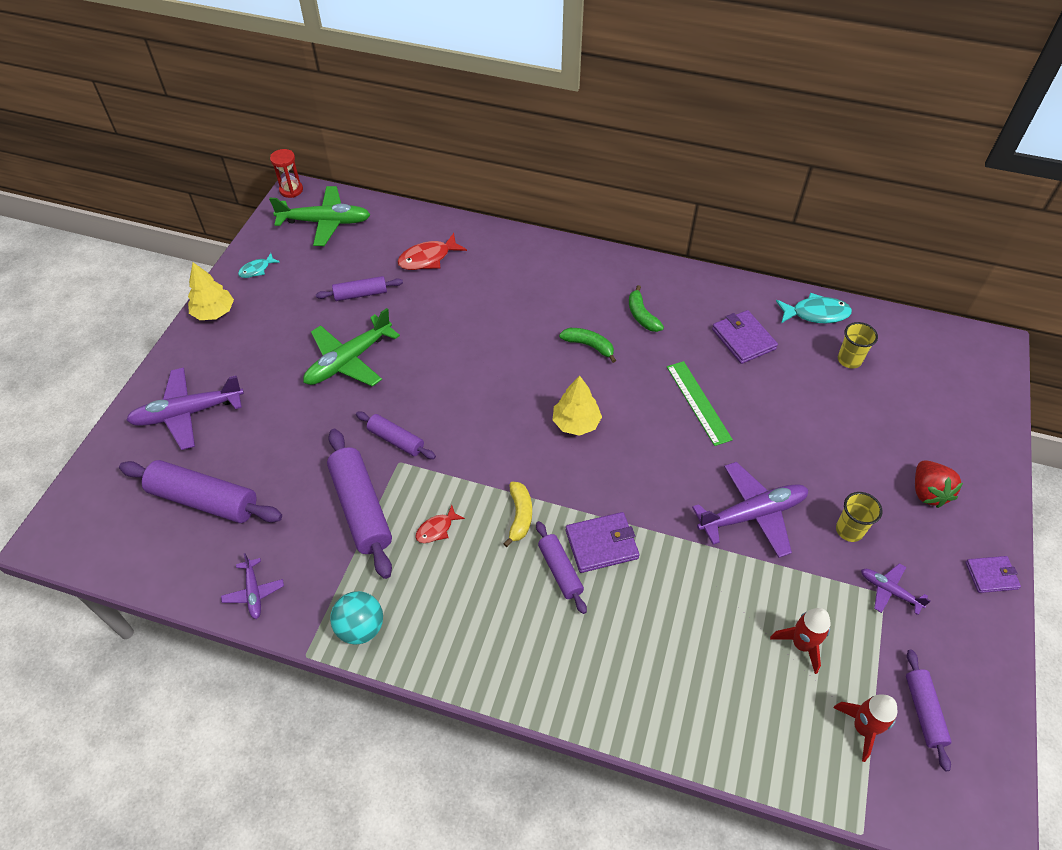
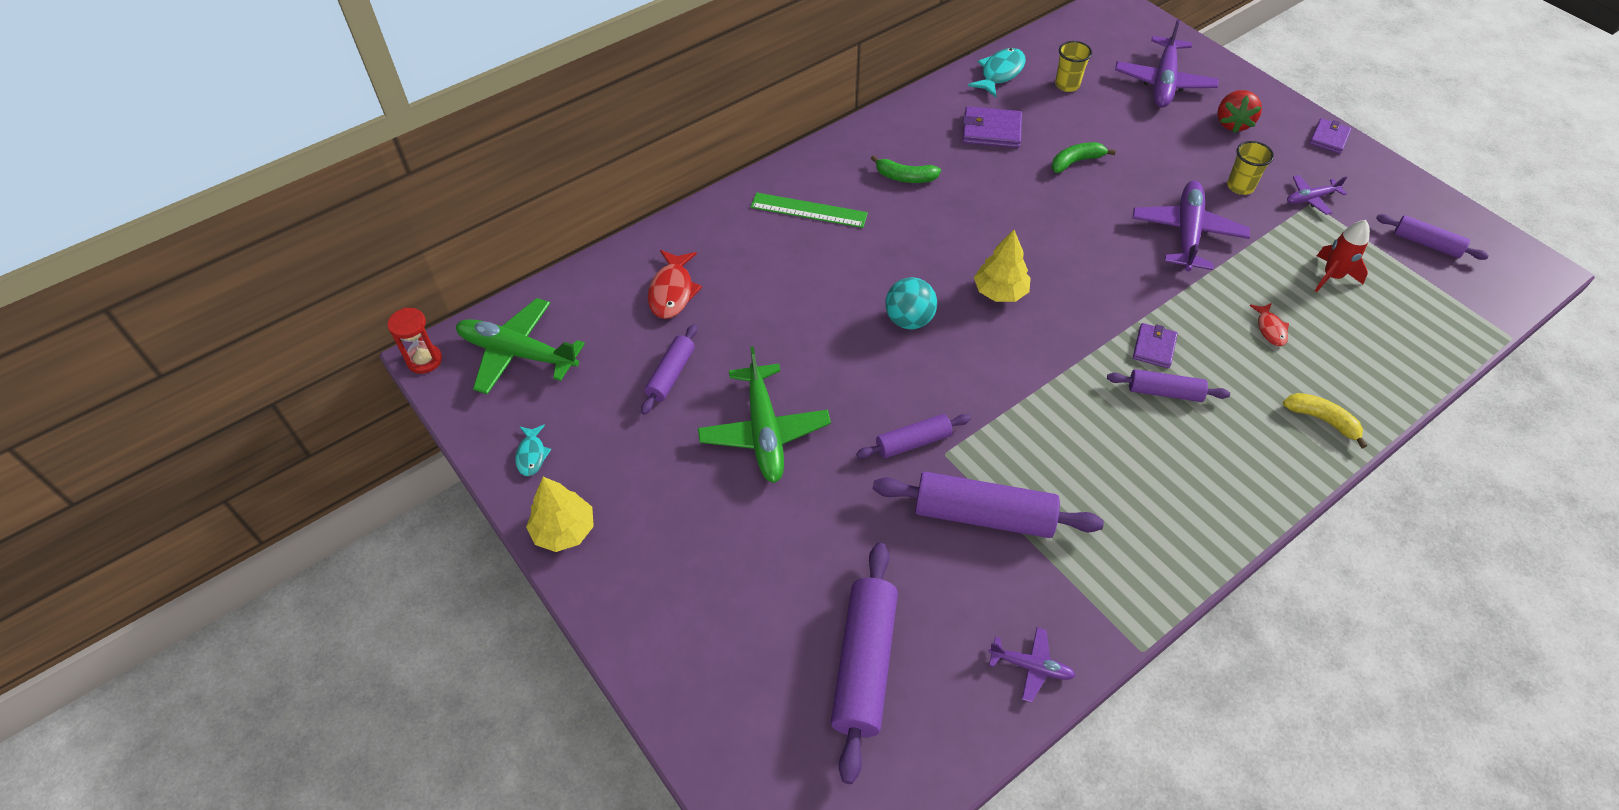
camera: 55 degrees left, 0 degrees up
(188, 413) = (713, 627): purple plane -> purple plane (1163, 82)
(204, 500) = (864, 664): purple rolling pin -> purple rolling pin turned 45 degrees counterclockwise
(325, 222) = (518, 353): green plane -> green plane turned 105 degrees counterclockwise
(360, 628) = (1136, 585): turquoise ball -> turquoise ball (909, 320)
(436, 529) = (1054, 463): red fish -> red fish (1270, 329)
(520, 516) = (1082, 390): yellow banana -> yellow banana (1322, 420)
(589, 346) = (911, 232): green banana -> green banana (1076, 161)
(601, 544) = (1154, 347): purple wallet -> purple wallet, size x0.66
(698, 402) = (1040, 198): green ruler -> green ruler (808, 210)
(862, 728) = (1424, 285): red rocket -> none
(928, 492) = (1232, 123): red strawberry -> red strawberry turned 75 degrees clockwise

